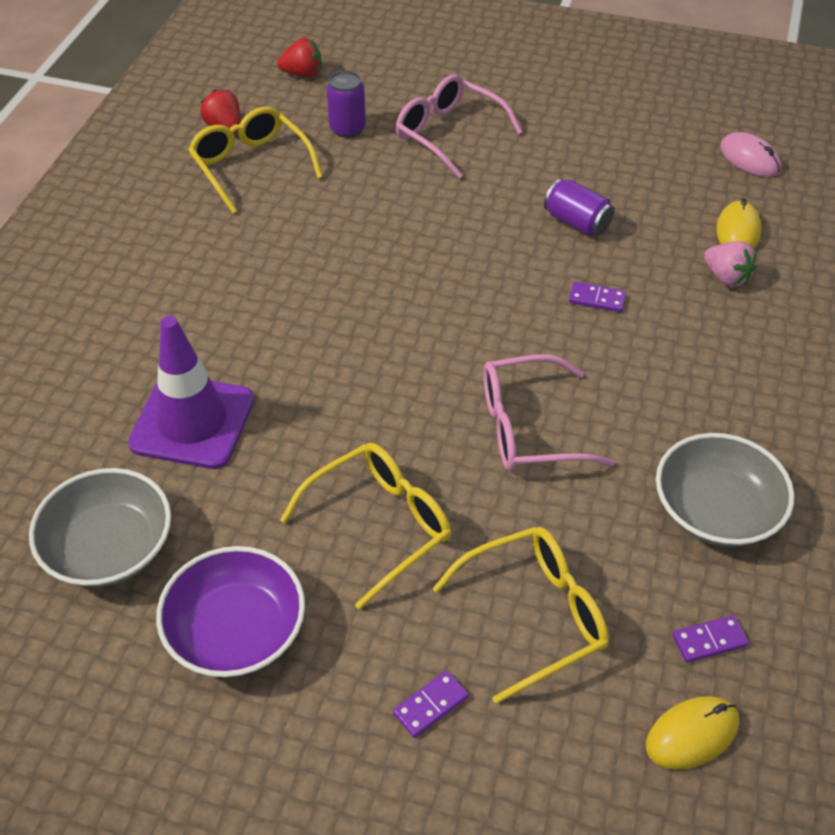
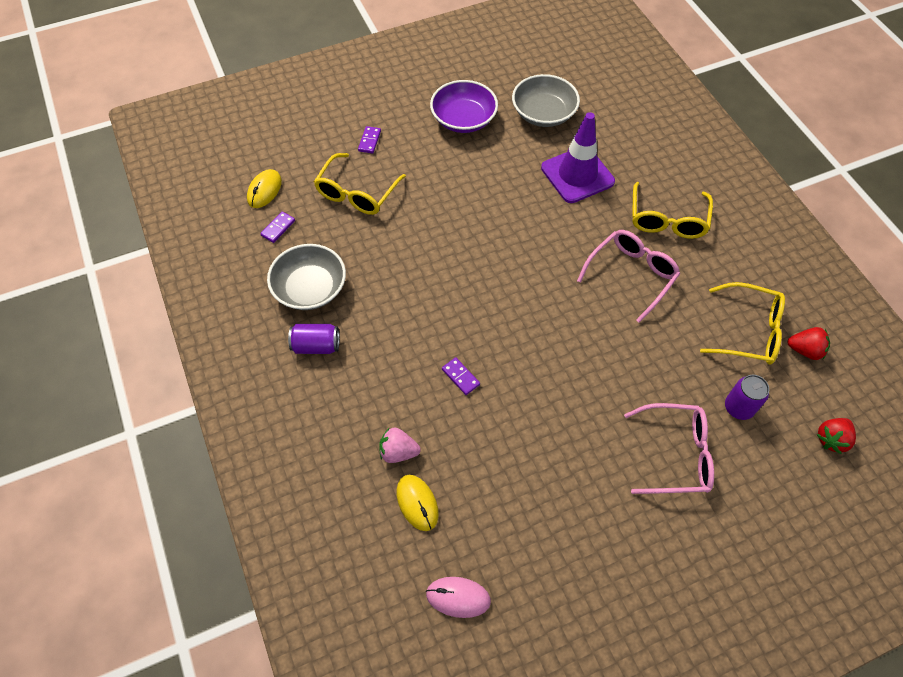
camera: 140 degrees right, 10 degrees up
(380, 524) = (451, 187): yellow glasses -> yellow glasses (667, 220)
(527, 428) = (429, 271): pink glasses -> pink glasses (631, 275)
(577, 222) = (522, 432): purple can -> purple can (316, 346)
(597, 299) = (460, 377): purple domino -> purple domino turned 75 degrees clockwise

